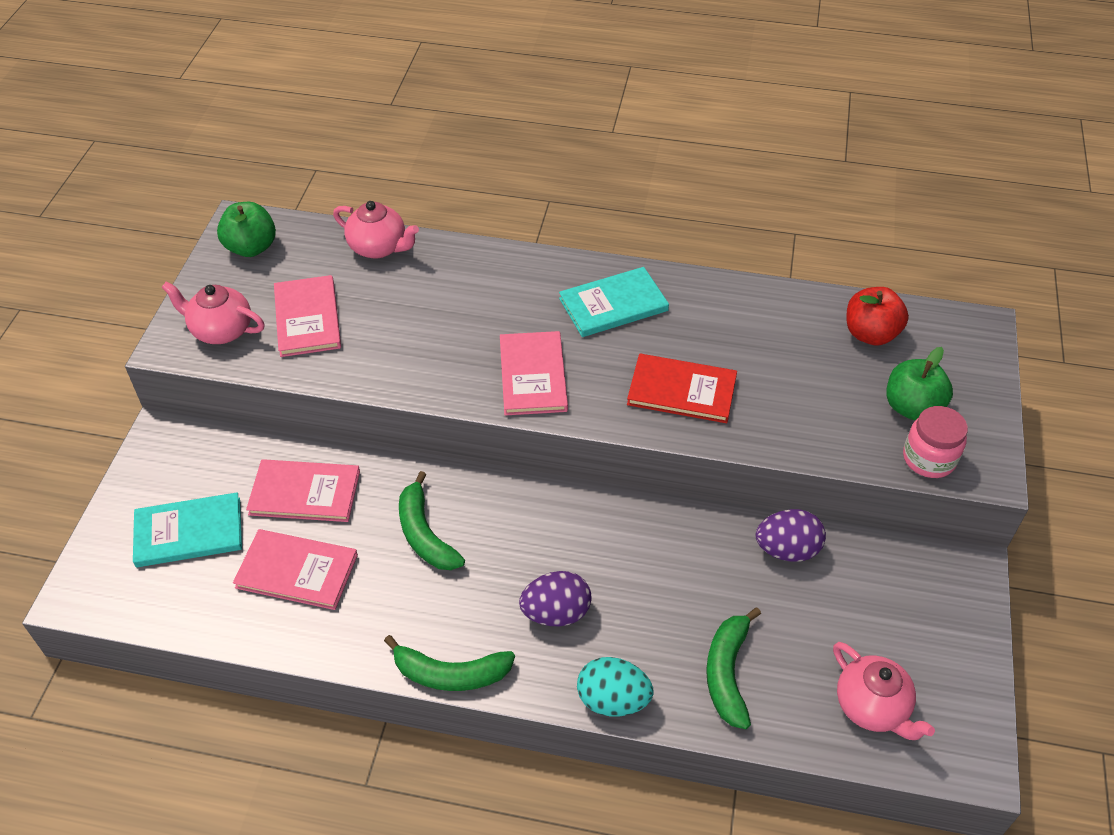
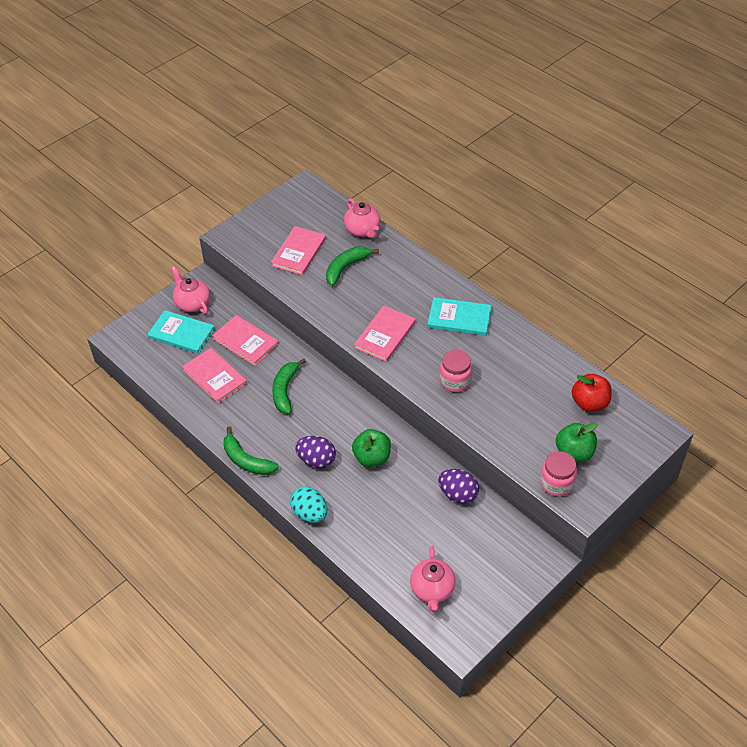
camera: 35 degrees right, 0 degrees up
(221, 330) = (254, 239): pink teapot -> pink teapot (192, 303)
(251, 247) = (300, 202): green apple -> green apple (372, 457)
(682, 390) = (455, 381): red book -> pink jar
(727, 673) = (374, 533): green banana -> green banana (346, 268)

